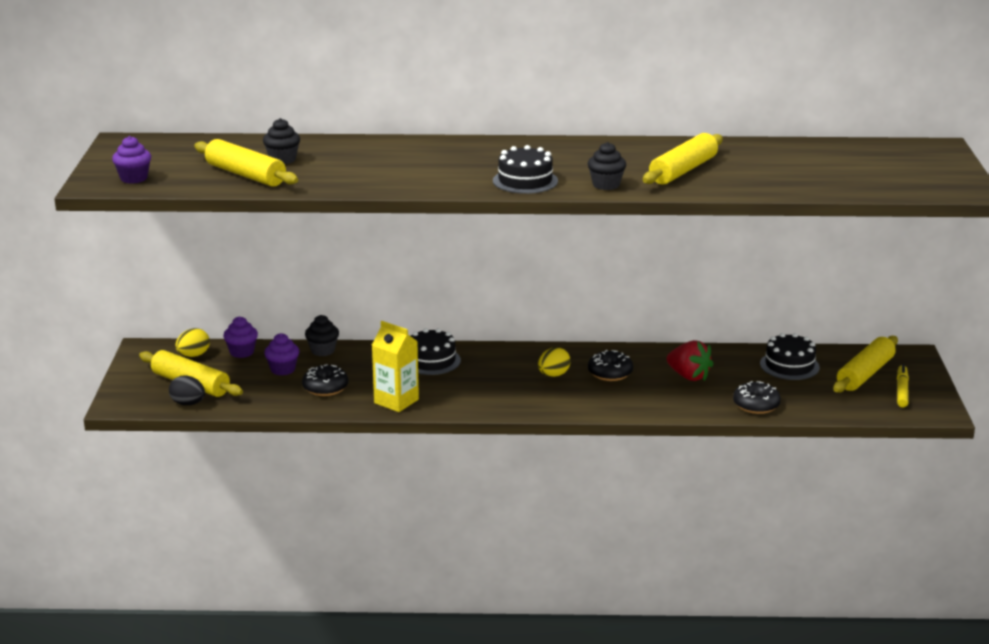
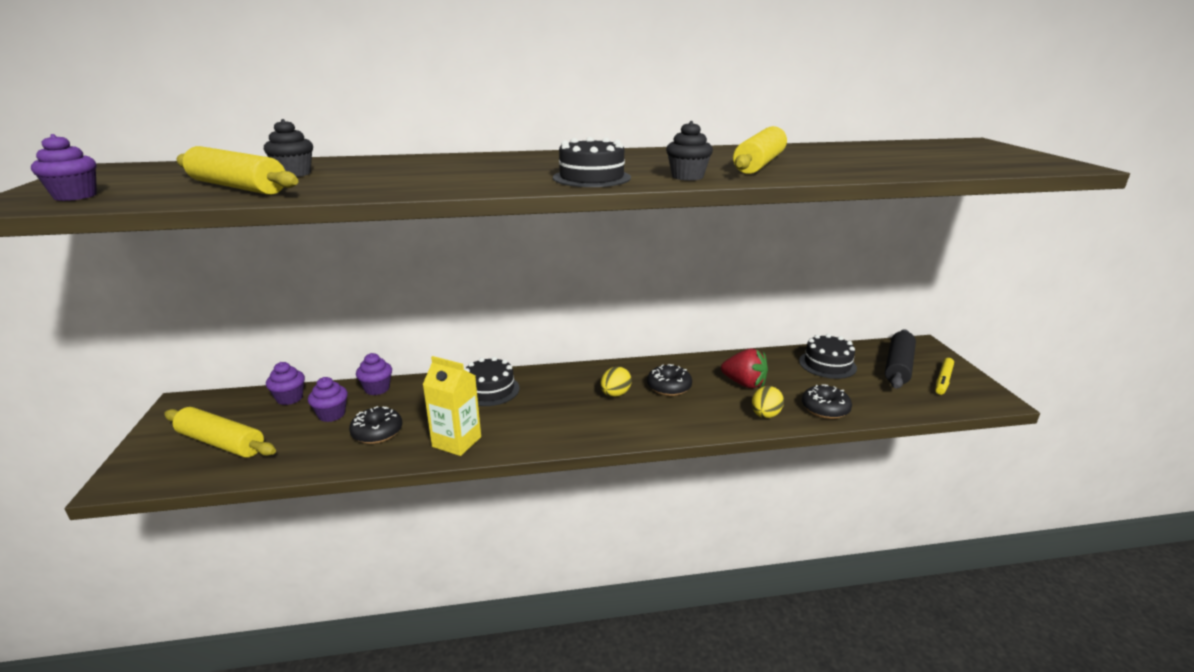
camera: 10 degrees left, 0 degrees up
(188, 403) = (210, 470): black egg -> none
(193, 355) = (235, 407): yellow egg -> yellow egg (765, 415)
(322, 351) = (377, 389): black cupcake -> purple cupcake
(865, 374) = (898, 367): yellow rolling pin -> black rolling pin
(902, 391) = (943, 380): yellow marker -> yellow marker turned 150 degrees counterclockwise

